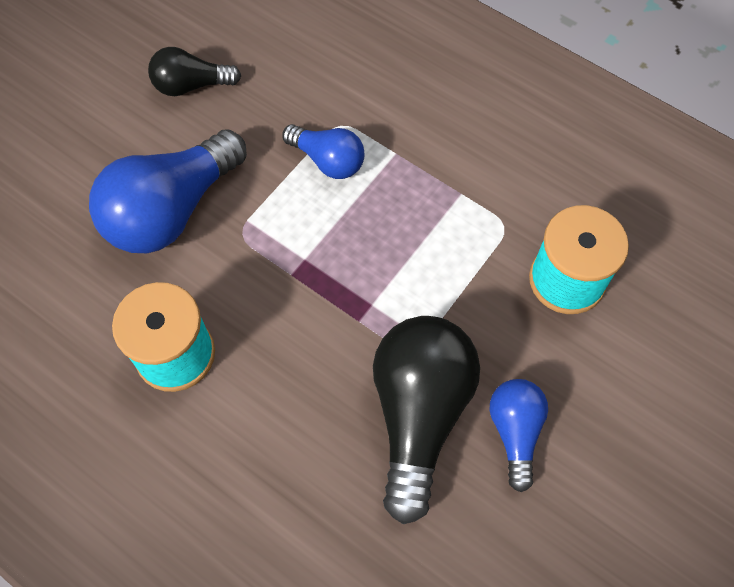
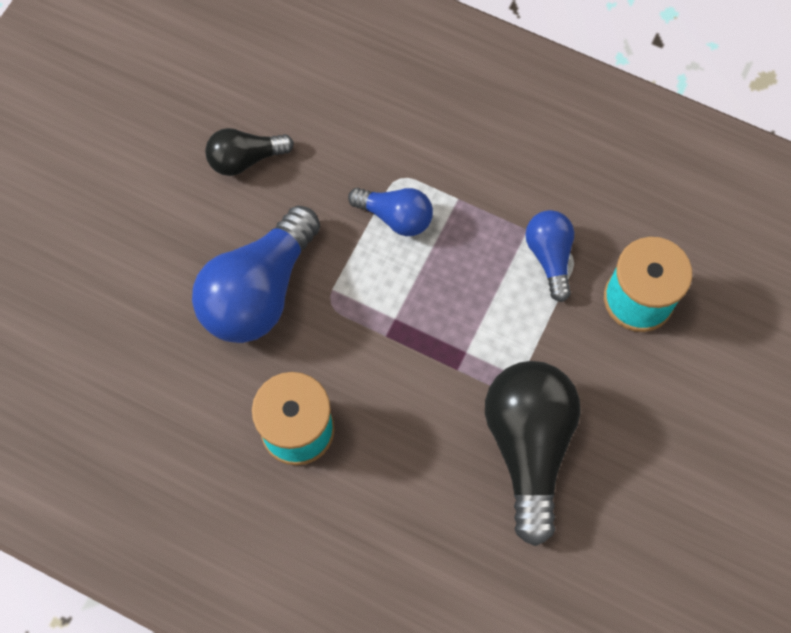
camera: 10 degrees left, 5 degrees up
(515, 432) = (615, 448): blue light bulb -> blue light bulb (549, 256)

